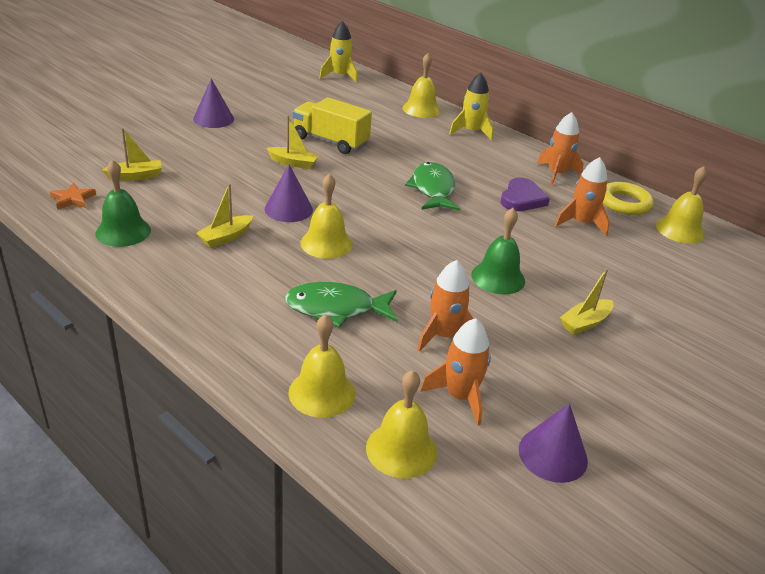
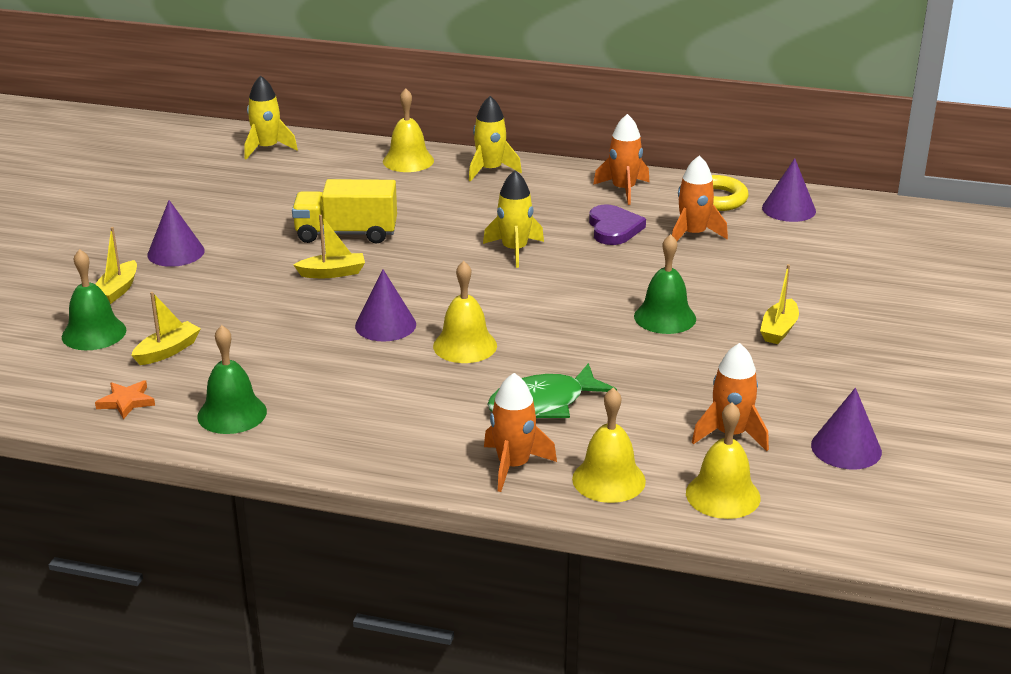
camera: 25 degrees left, 5 degrees down
(108, 150) = (94, 333): none -> green bell
(226, 237) = (352, 378): yellow boat -> yellow boat (117, 290)
(433, 189) = (514, 250): green fish -> yellow rocket
(443, 335) = (666, 389): orange rocket -> orange rocket (513, 466)
(680, 230) = (789, 209): yellow bell -> purple cone

